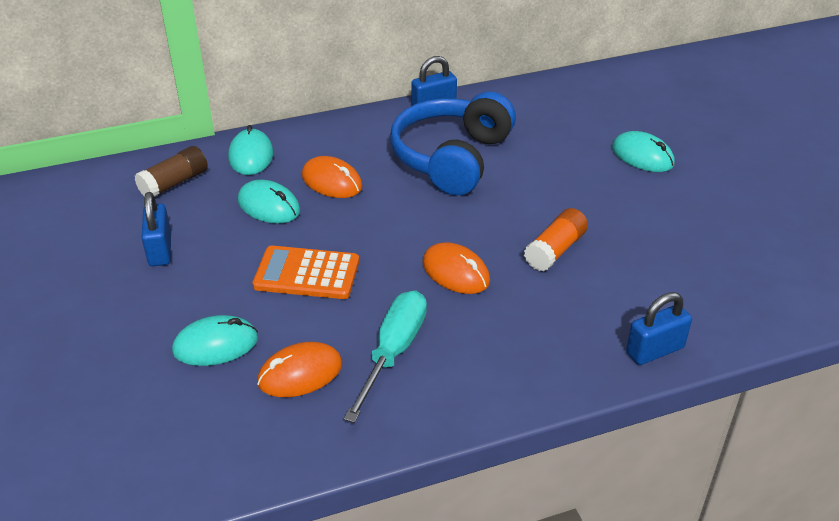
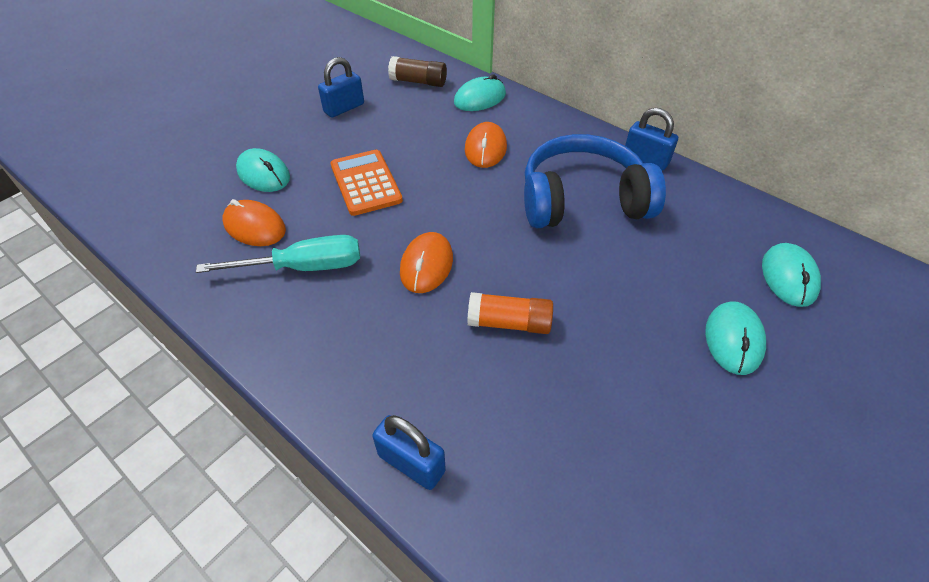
camera: 60 degrees right, 10 degrees up
(269, 206) = (429, 132): turquoise mouse -> turquoise mouse (788, 277)

